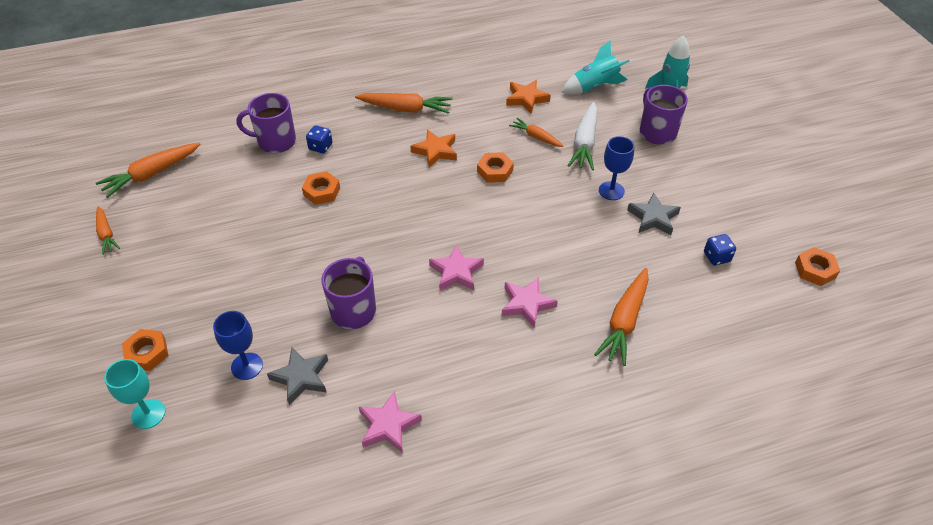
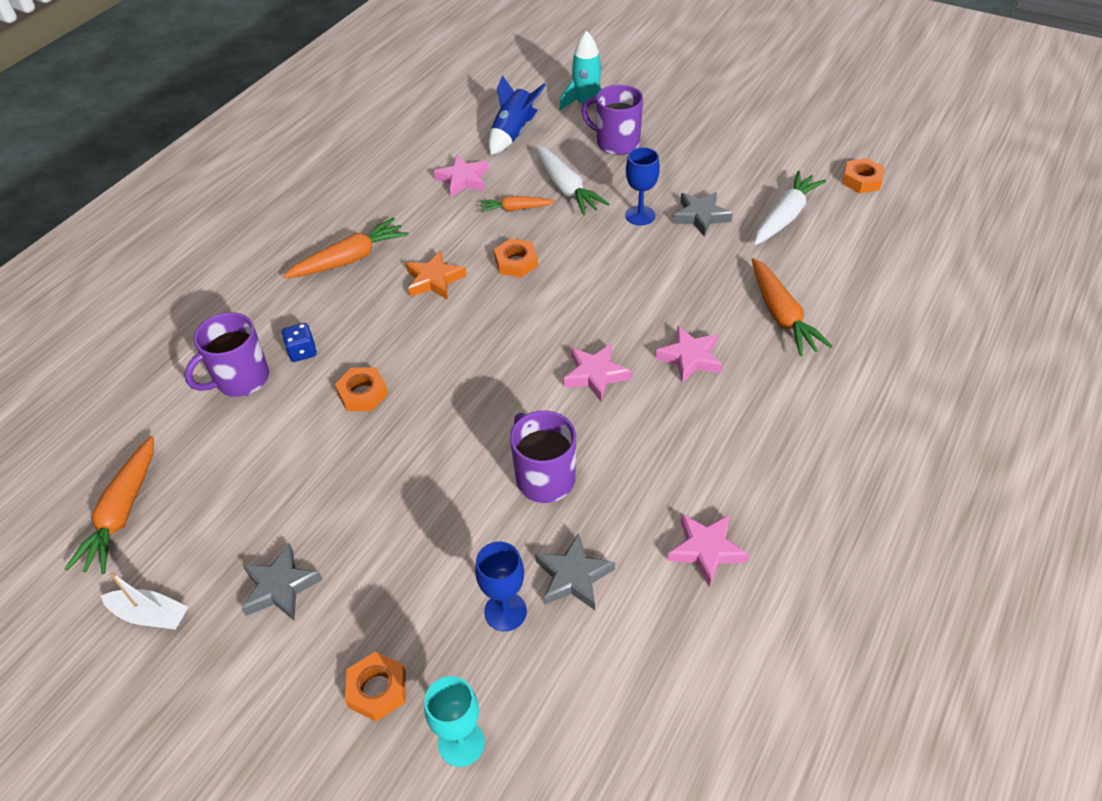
camera: 40 degrees left, 0 degrees up
(106, 234) = (150, 615): orange carrot -> white boat
(169, 265) = (280, 587): none -> grey star
(526, 99) = (463, 180): orange star -> pink star
(594, 87) = (513, 134): turquoise rocket -> blue rocket
(716, 257) = (785, 216): blue dice -> white carrot

